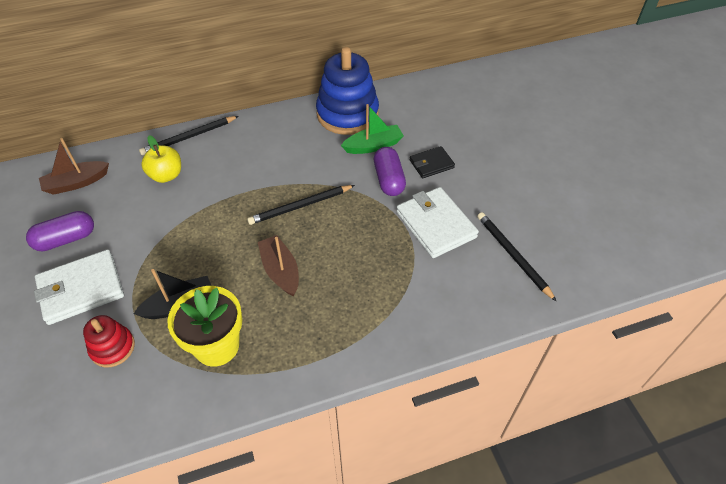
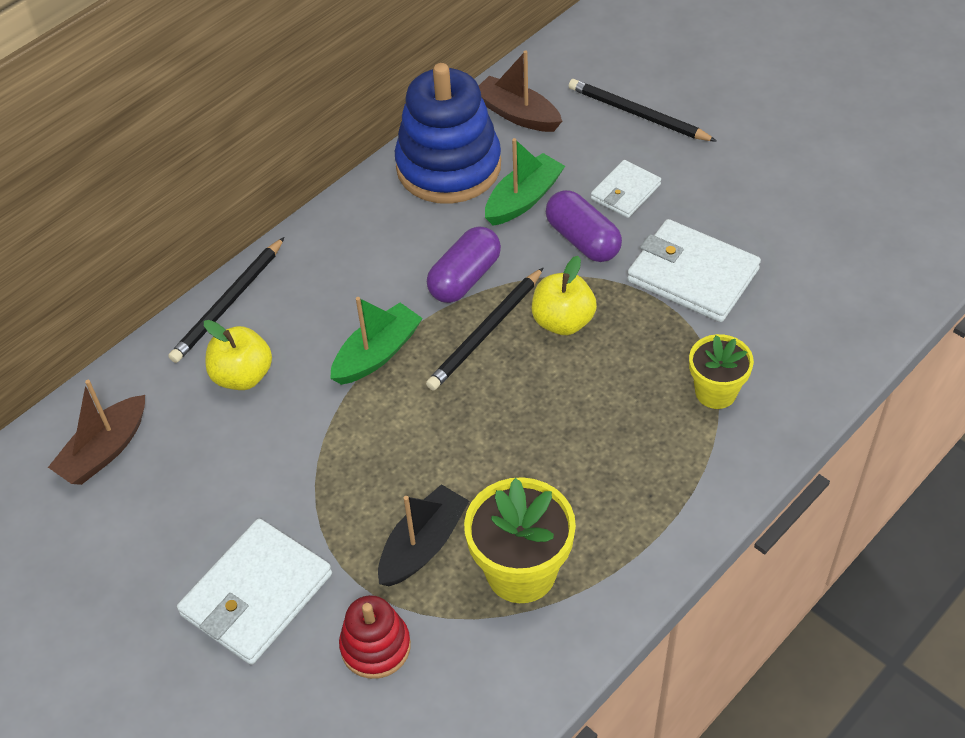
camera: 25 degrees left, 0 degrees up
(66, 239) = (166, 538): purple capsule -> purple capsule (465, 278)
(237, 193) = (377, 354): none -> green boat
(280, 271) = (529, 433): brown boat -> brown boat (517, 114)
(345, 218) = (563, 321): none -> yellow apple
(400, 296) = (715, 392): none -> yellow flower pot
(431, 164) = (625, 192): black wallet -> white wallet
(513, 256) = (820, 273): black pencil -> black pencil (637, 114)

